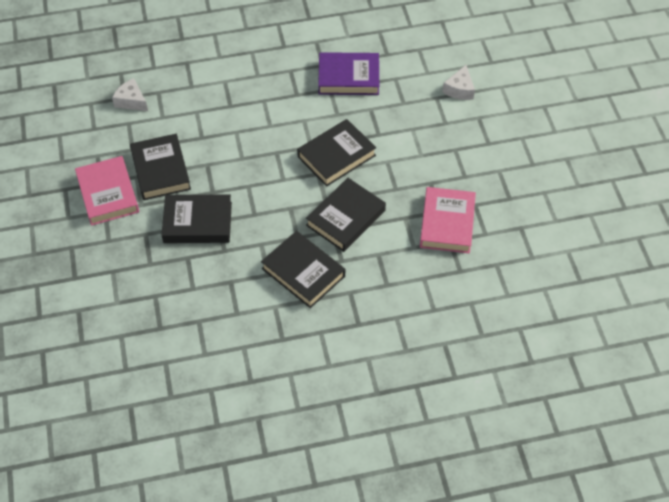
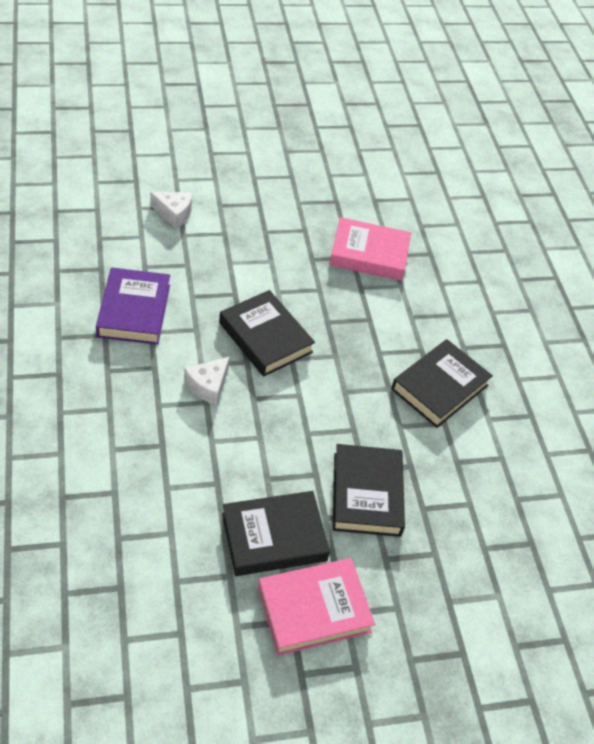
camera: 95 degrees left, 5 degrees down
(131, 101) = (130, 576): white cheese -> white cheese (208, 385)
(345, 218) = (361, 339): black book -> none

